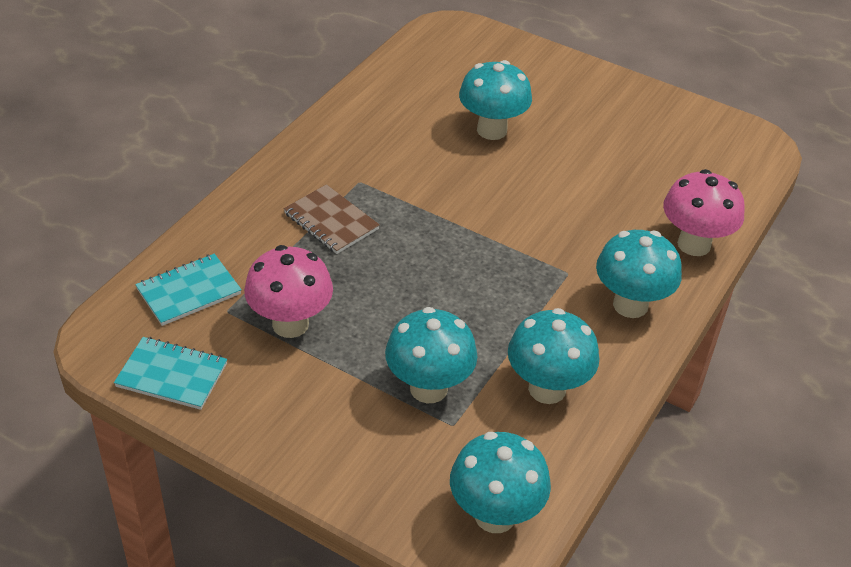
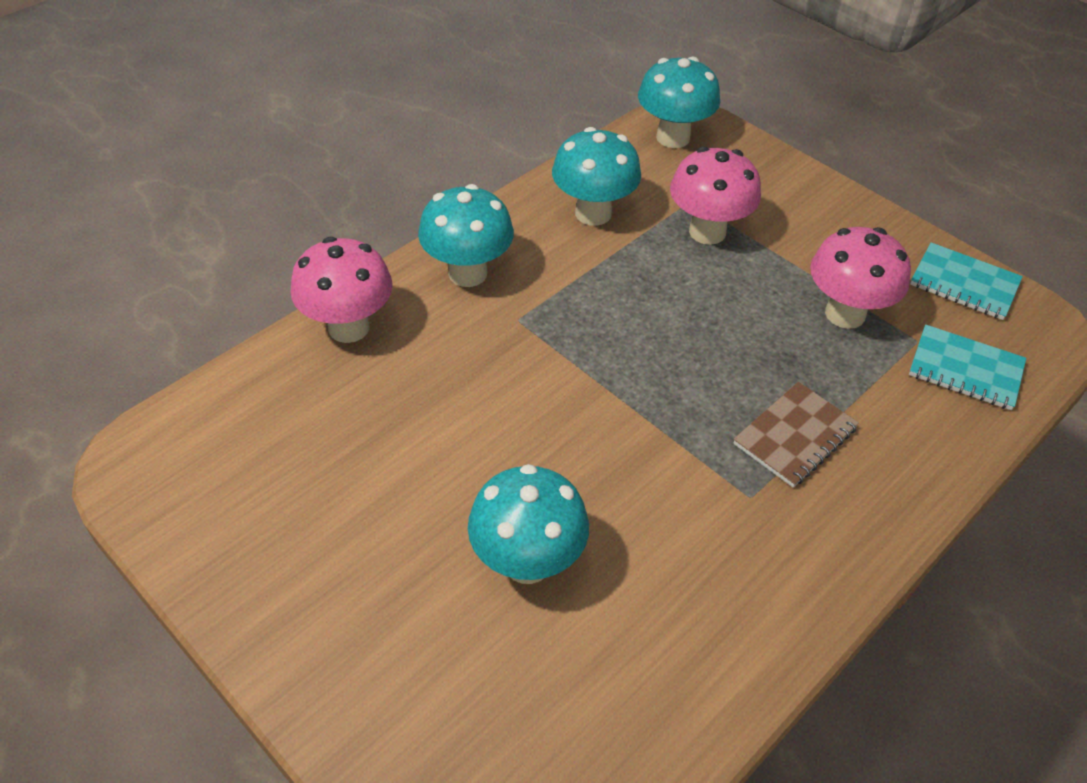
camera: 165 degrees left, 5 degrees up
(189, 292) = (965, 369): turquoise notebook -> turquoise notebook turned 45 degrees clockwise
(331, 221) = (794, 436): brown notebook -> brown notebook turned 75 degrees clockwise
(428, 388) = (707, 232): turquoise mushroom -> pink mushroom

